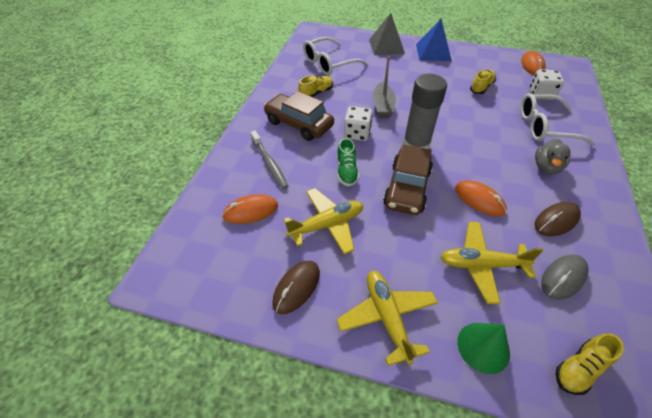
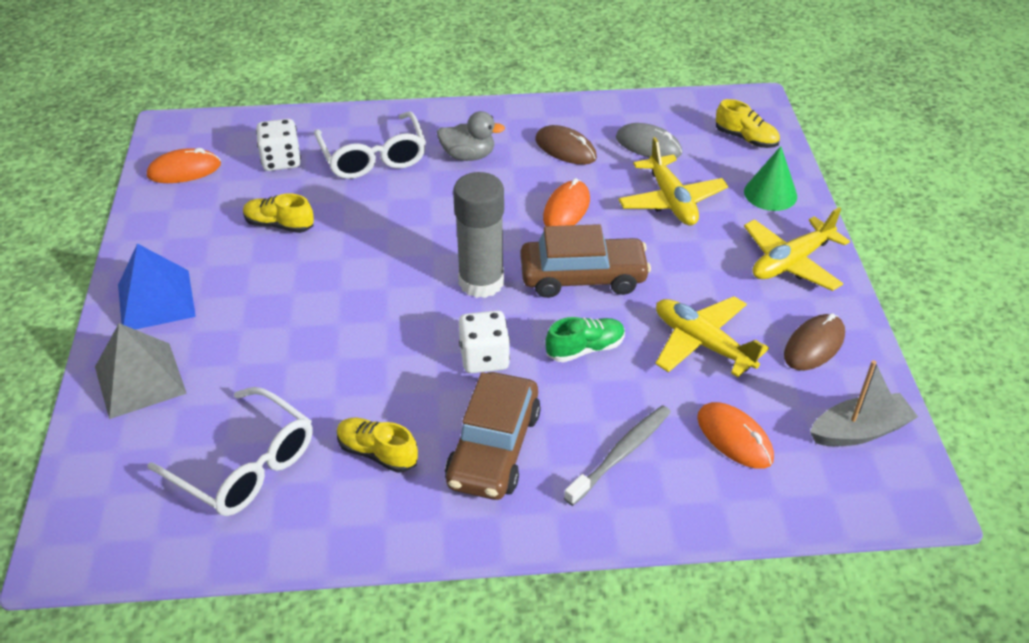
camera: 110 degrees left, 5 degrees down
(296, 287) = (814, 345): brown mouse -> brown mouse turned 60 degrees counterclockwise
(382, 106) = (387, 341): grey boat -> grey boat (859, 431)

